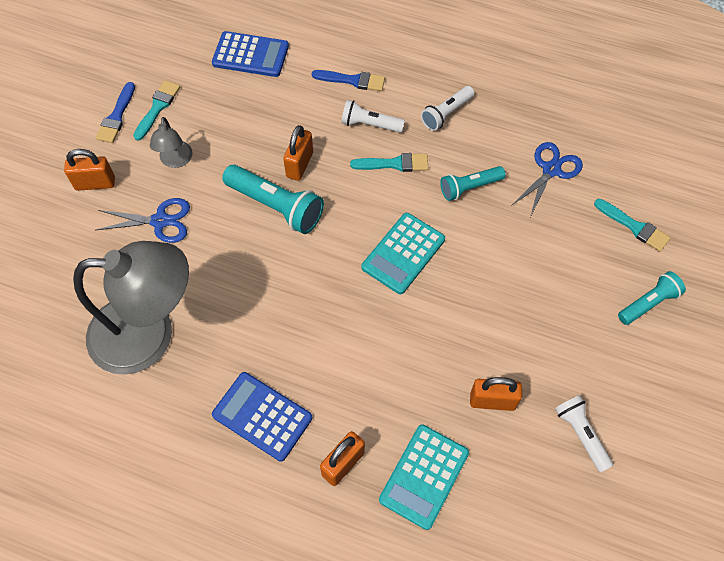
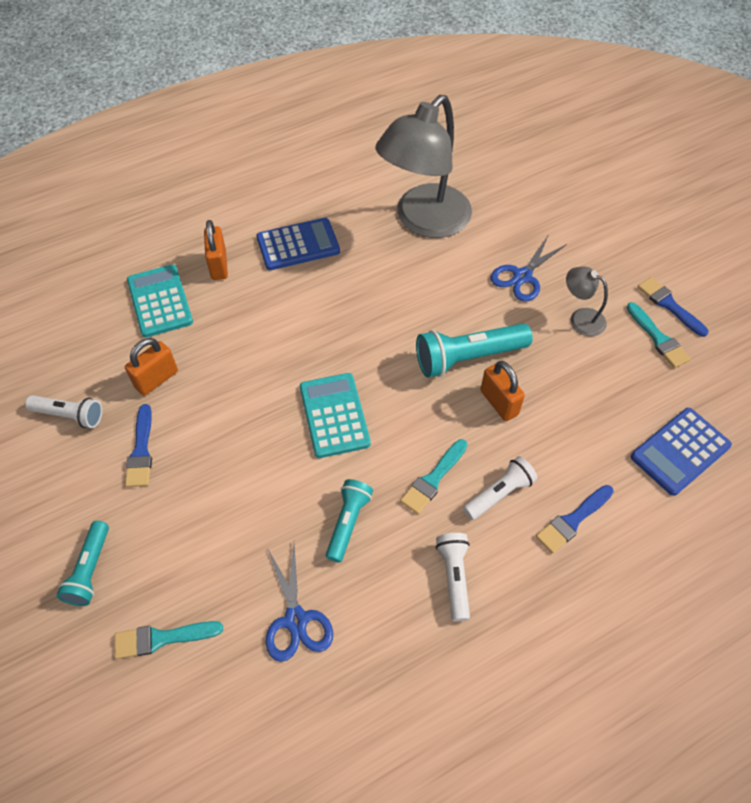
camera: 130 degrees right, 5 degrees down
(95, 183) = (599, 257): orange padlock -> none
(552, 353) = (141, 451): none -> blue brush

